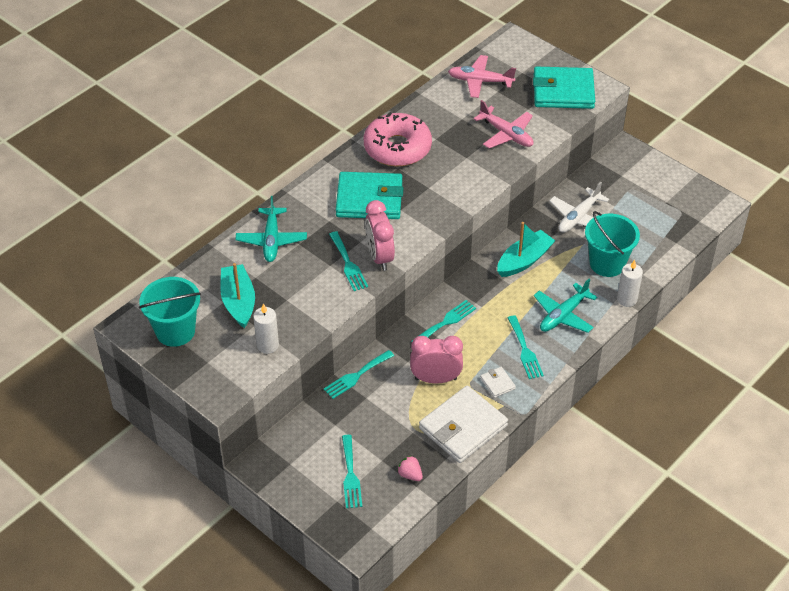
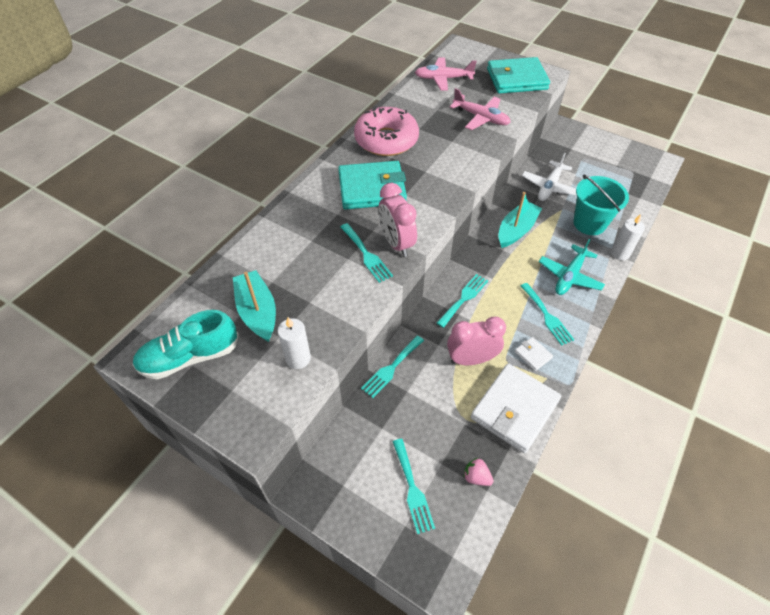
camera: 10 degrees left, 5 degrees up
(175, 331) = (190, 357): turquoise bucket -> turquoise shoe
(271, 240) = (282, 241): turquoise plane -> none

